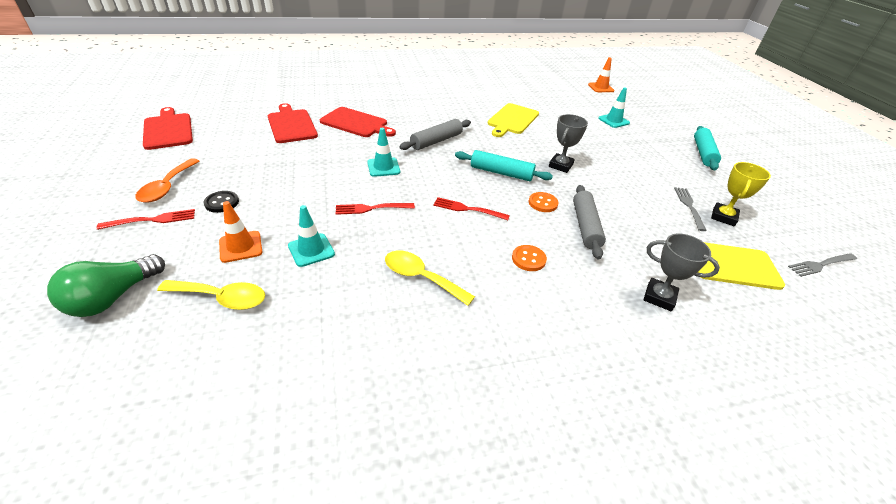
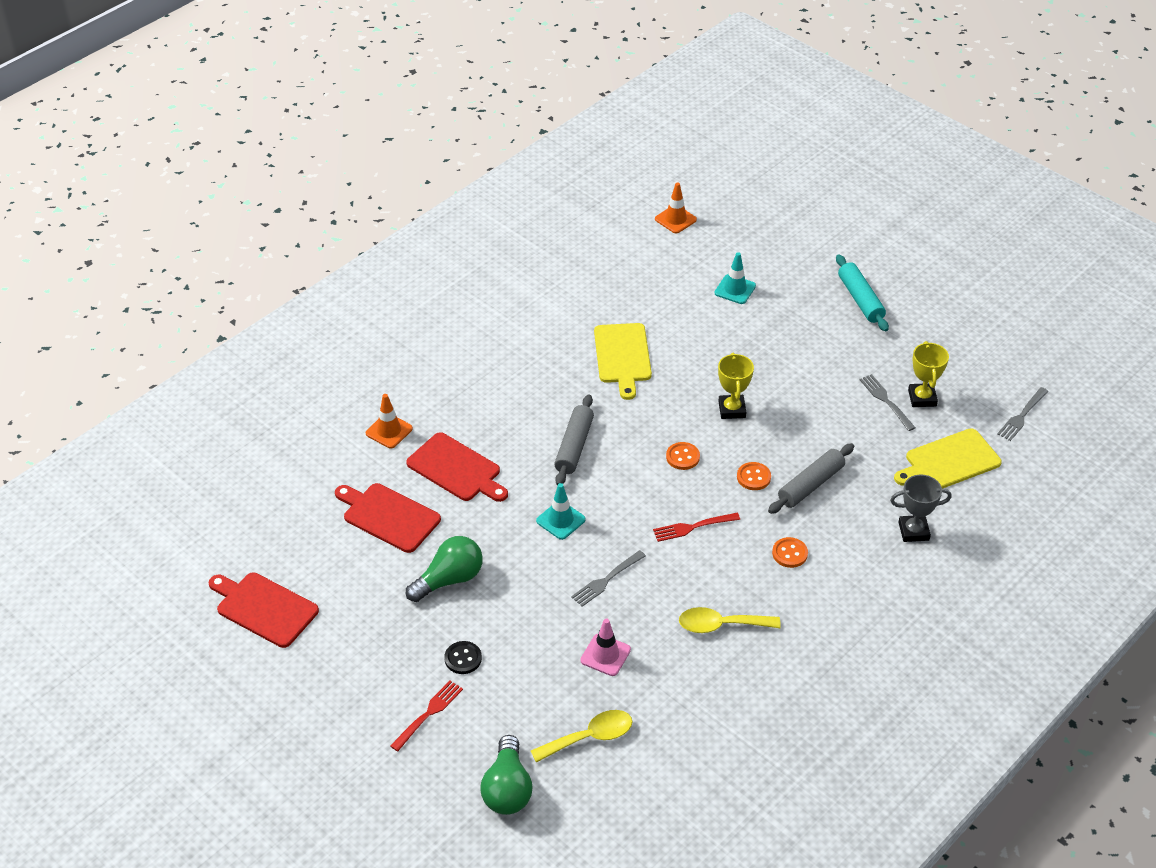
camera: 30 degrees left, 5 degrees up
(167, 187) = (385, 674): orange spoon -> none
(241, 246) = (543, 689): orange traffic cone -> orange traffic cone (389, 431)
(278, 163) = (449, 579): none -> green light bulb
(311, 250) = (605, 655): turquoise traffic cone -> pink traffic cone
(356, 123) = (456, 469): red cutting board -> red cutting board turned 45 degrees clockwise
(371, 208) = (606, 580): red fork -> grey fork
(501, 173) = (682, 457): turquoise rolling pin -> orange button
(560, 165) = (732, 409): grey trophy -> yellow trophy
(585, 226) = (811, 485): grey rolling pin -> grey rolling pin turned 75 degrees clockwise

